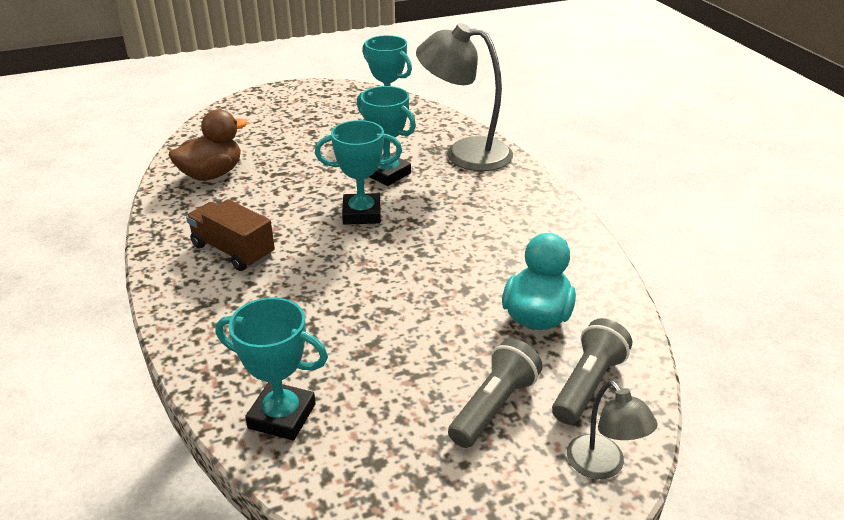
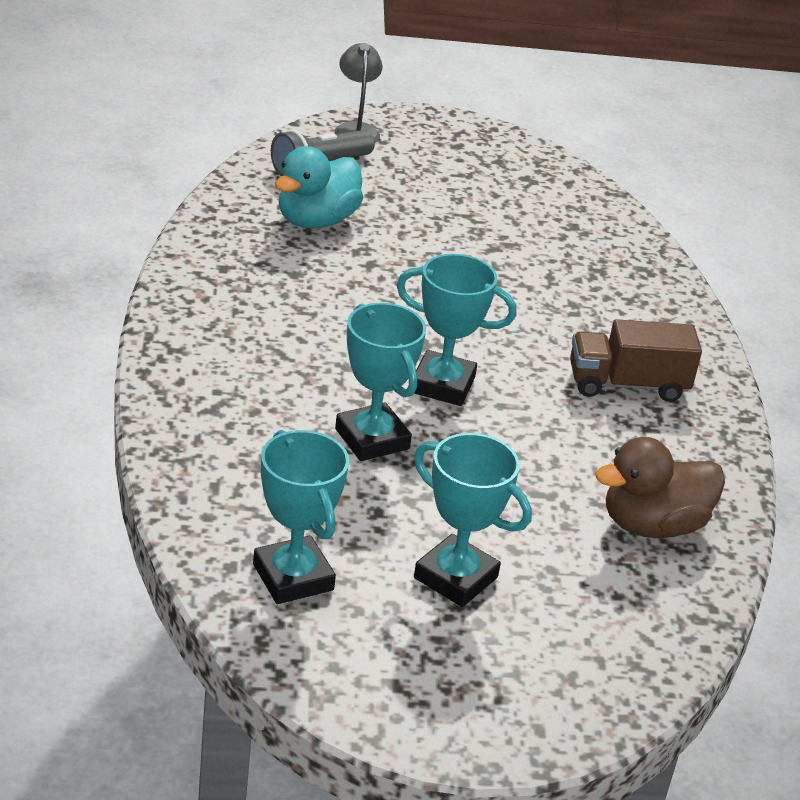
camera: 165 degrees left, 0 degrees up
(233, 251) = (627, 384): brown truck -> brown truck turned 120 degrees clockwise
(282, 416) = (596, 223): turquoise trophy -> turquoise trophy (455, 578)
(464, 153) = (222, 439): grey lamp -> none
(494, 406) = (412, 178): grey flashlight -> none

